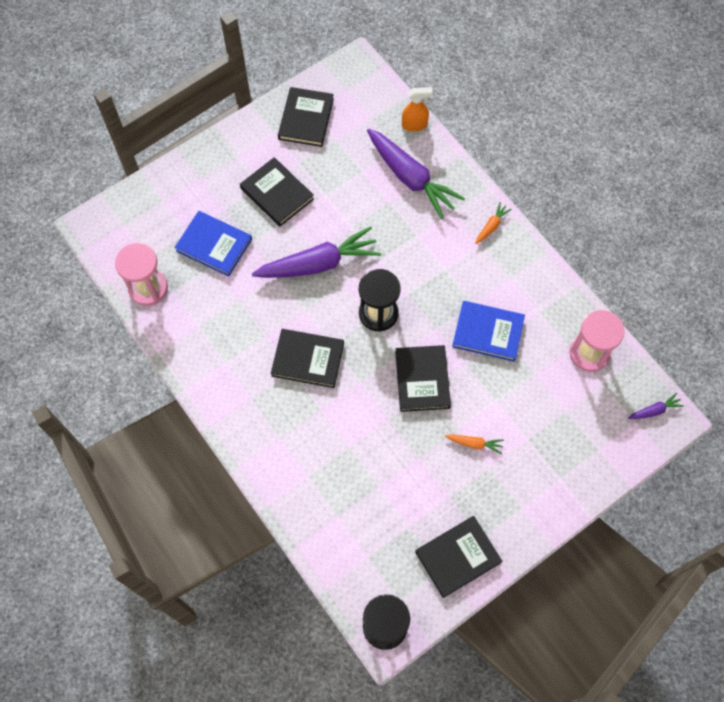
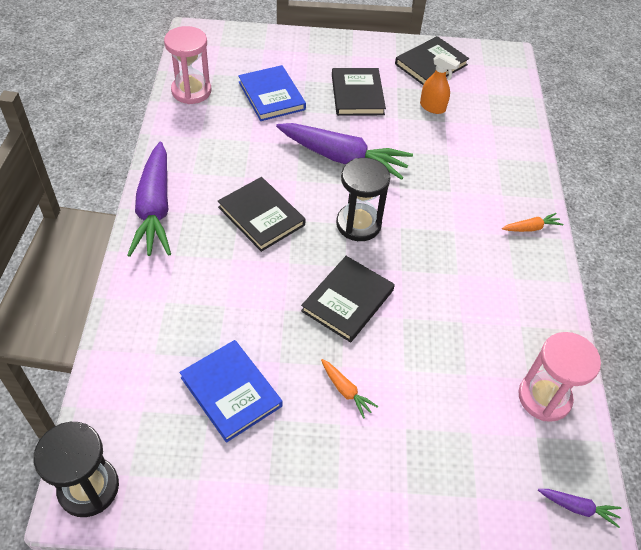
camera: 35 degrees right, 15 degrees down
(410, 178) = (485, 150): purple carrot -> purple carrot (155, 209)
(414, 125) = (523, 118): orange spray bottle -> orange spray bottle (432, 107)
(458, 557) = (226, 482): black book -> none
(488, 332) = (450, 306): blue book -> blue book (231, 391)

